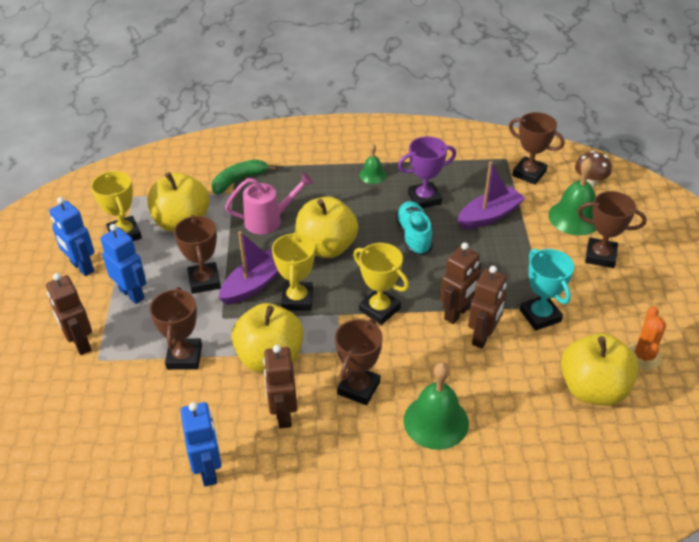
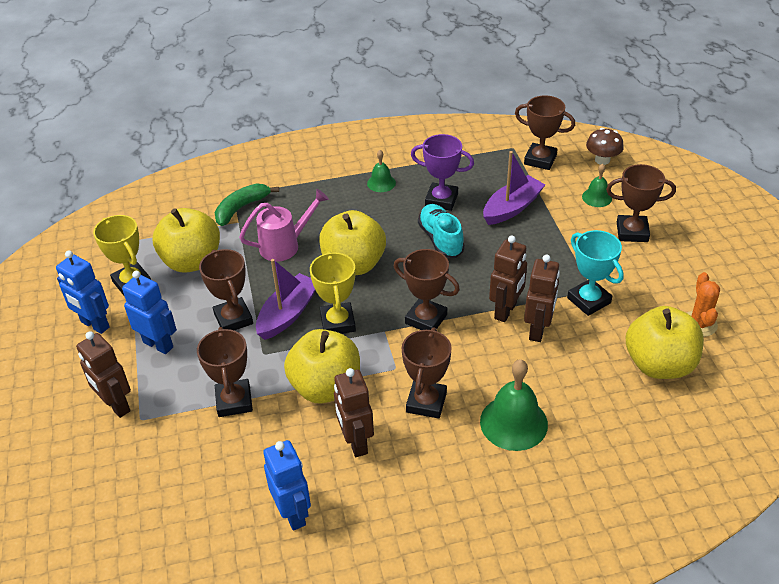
camera: 10 degrees left, 0 degrees up
(379, 309) = (426, 319): yellow trophy -> brown trophy
(424, 199) = (441, 200): purple trophy -> purple trophy turned 45 degrees clockwise
(574, 217) = (597, 197): green bell -> green bell, size x0.55

